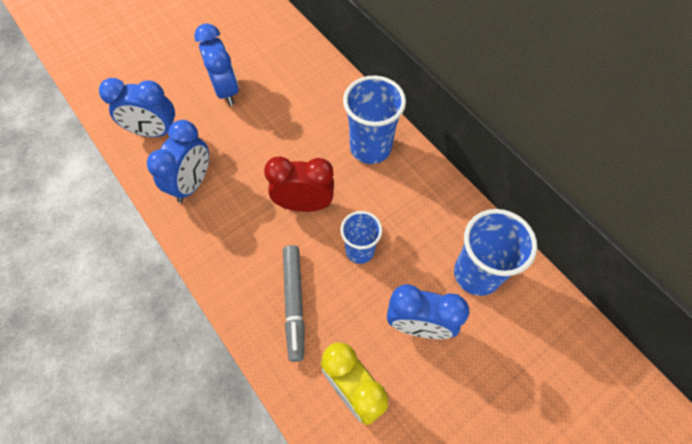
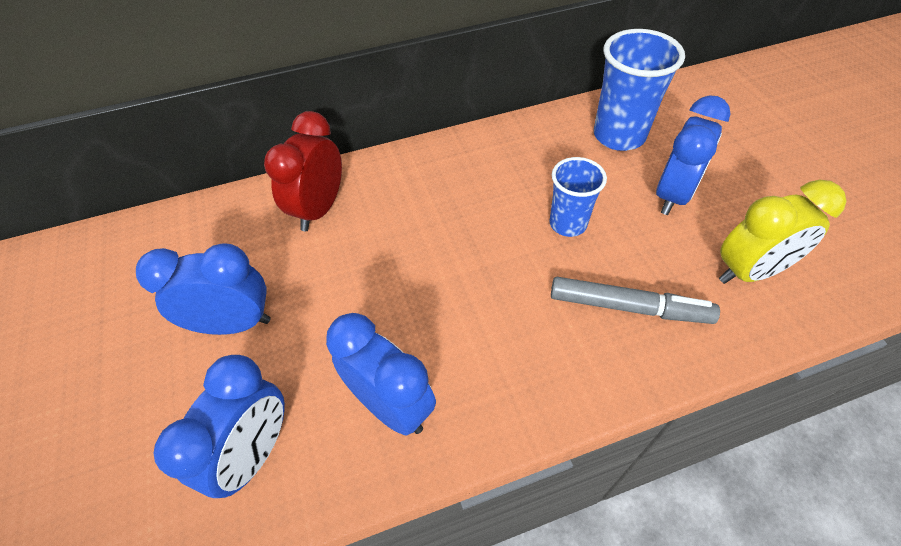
camera: 70 degrees left, 10 degrees down
(304, 204) = (482, 265): red clock -> red clock (319, 209)
(370, 148) = (424, 180): blue cup -> none

